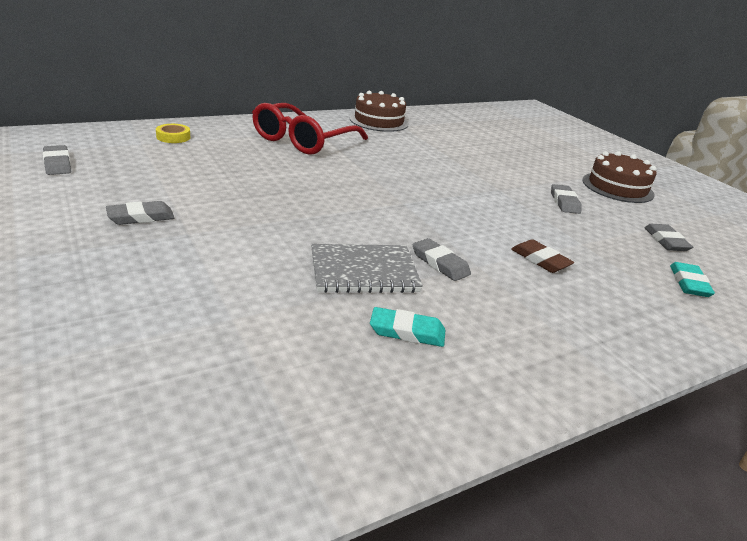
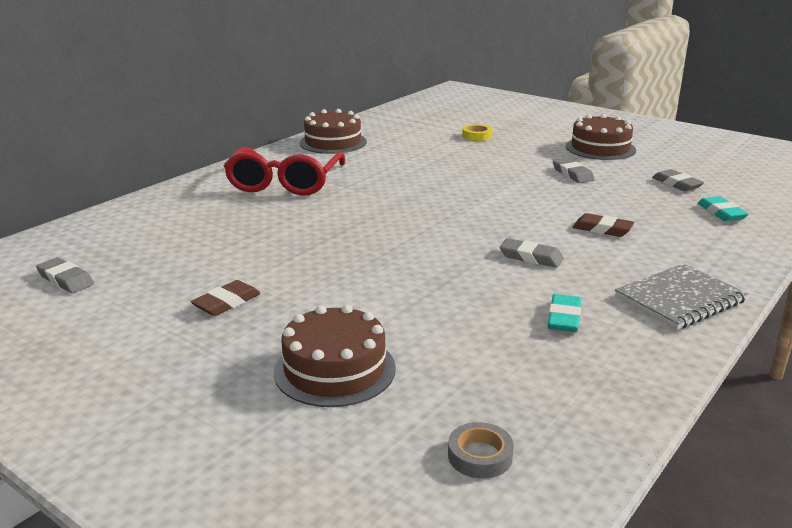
camera: 20 degrees left, 5 degrees down
(141, 217) = (226, 302): grey eraser -> brown eraser
(148, 303) = (335, 369): none -> brown cake
(164, 440) = (480, 456): none -> grey tape
(173, 137) = (149, 217): yellow tape -> yellow tape (477, 136)
(364, 271) = (479, 284): grey notebook -> grey notebook (679, 299)
(407, 331) = (564, 318): turquoise eraser -> turquoise eraser turned 60 degrees counterclockwise

